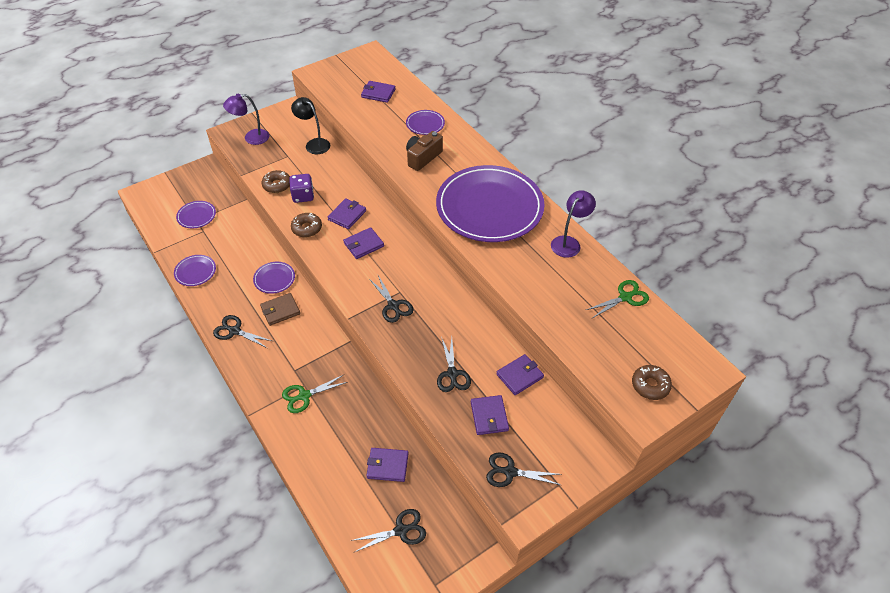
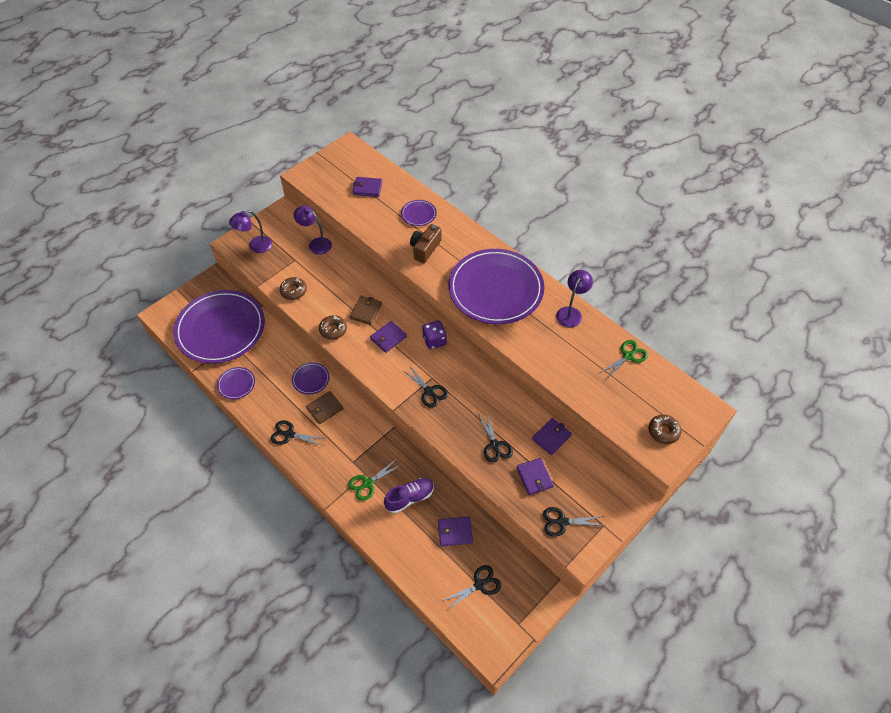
camera: 10 degrees left, 5 degrees up
(196, 216) = (220, 329): purple plate -> purple plate, size x2.49
(303, 196) = (320, 298): purple dice -> purple dice (434, 340)
(314, 144) = (316, 244): black lamp -> purple lamp
(346, 419) = (410, 498): none -> purple shoe
(347, 215) = (366, 311): purple wallet -> brown wallet

